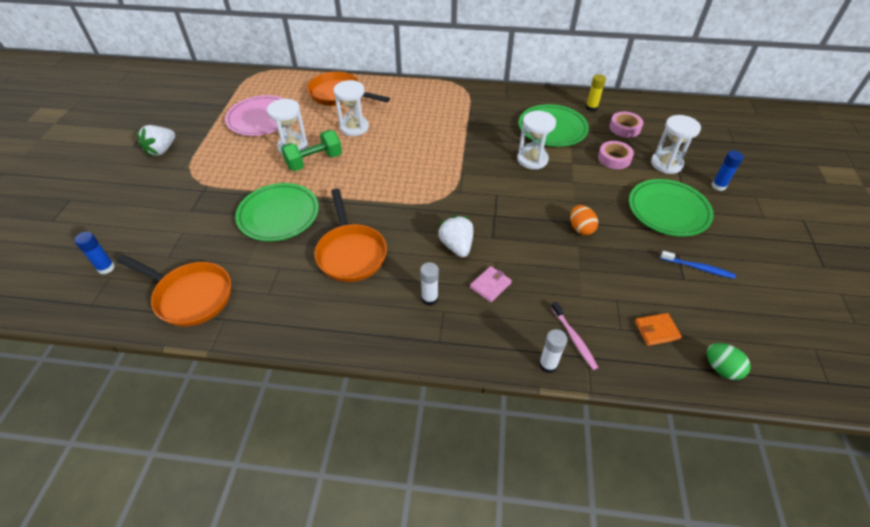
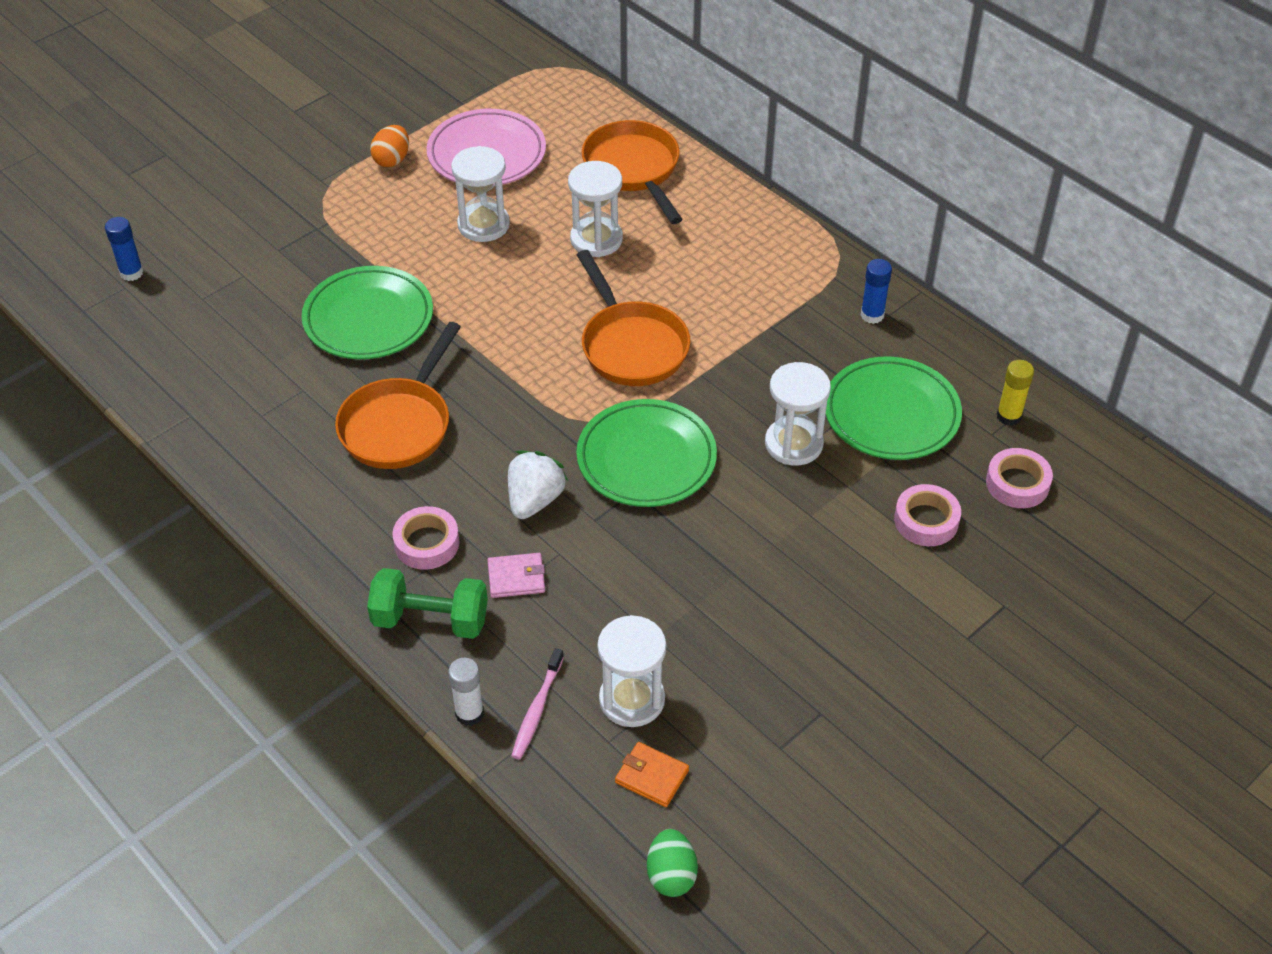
camera: 40 degrees right, 0 degrees up
(162, 150) = (322, 137): white strawberry -> none
(190, 296) = (182, 364): orange pan -> orange pan (631, 345)
(314, 161) = (488, 264): green dumbbell -> green dumbbell (430, 620)
(429, 298) = (427, 543): white glue stick -> pink tape
(580, 228) = (729, 587): orange egg -> orange egg (392, 160)
(666, 164) = (1001, 582): white hourglass -> white hourglass (632, 699)
(668, 211) = (896, 649): green plate -> green plate (646, 458)
(698, 268) = (822, 749): blue toothbrush -> none
(718, 186) = (1037, 669): blue glue stick -> blue glue stick (872, 315)

